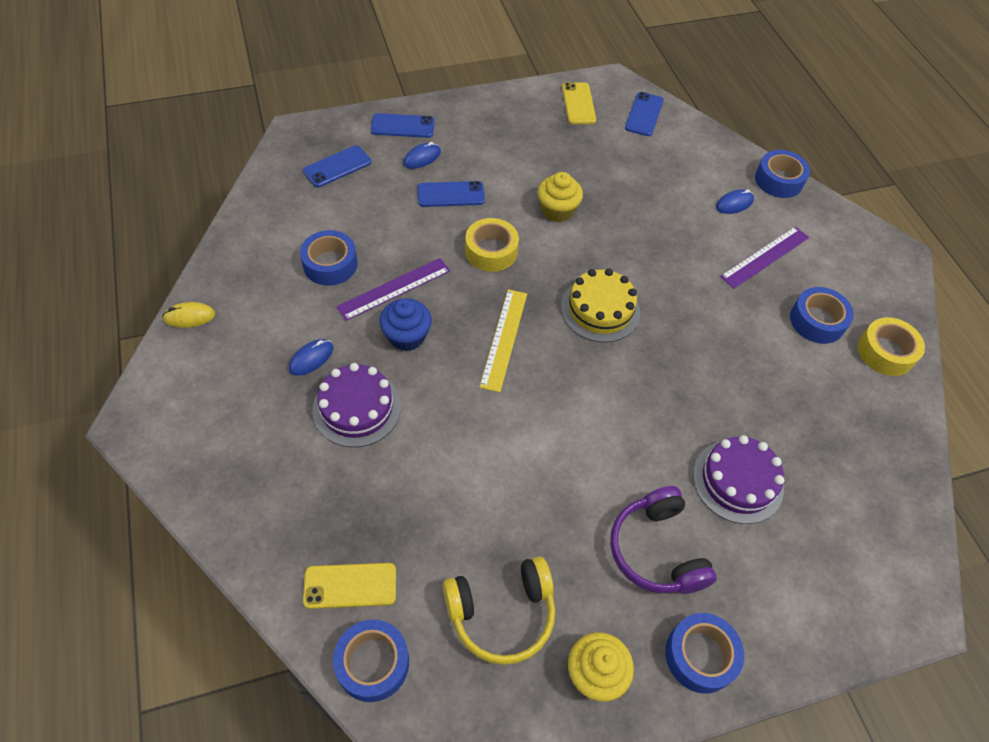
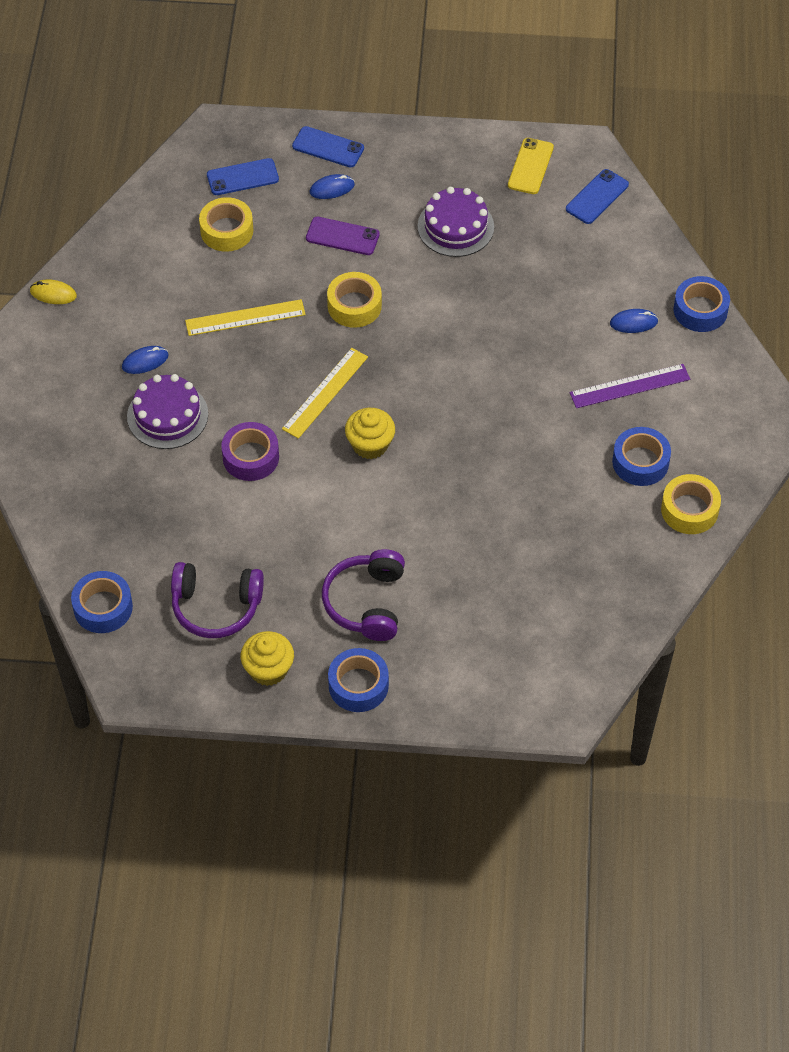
camera: 25 degrees right, 0 degrees up
(330, 264) = (196, 278): blue tape -> none
(342, 215) = (227, 231): none -> yellow tape
(350, 585) = (107, 550): yellow phone -> none
(394, 289) = (245, 318): purple ruler -> yellow ruler
(406, 336) = (237, 365): blue cupcake -> none
(450, 194) = (342, 236): blue phone -> purple phone
(461, 426) = (250, 457): none -> purple tape
(501, 613) = (216, 606): yellow headphones -> purple headphones
(557, 210) = (442, 281): yellow cupcake -> yellow cupcake (370, 444)
(600, 309) = (431, 391): yellow cake -> none
(737, 481) = (470, 573): purple cake -> purple cake (455, 226)

